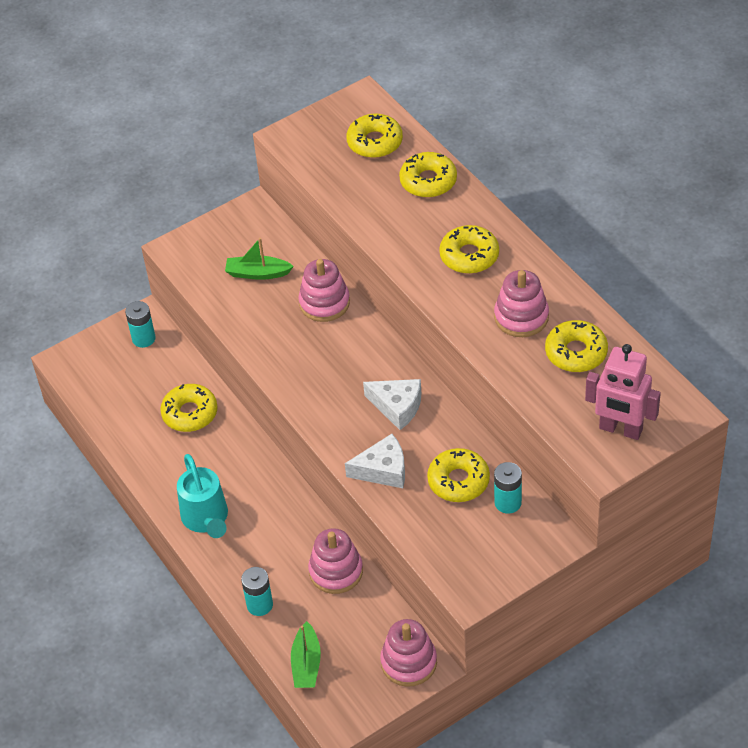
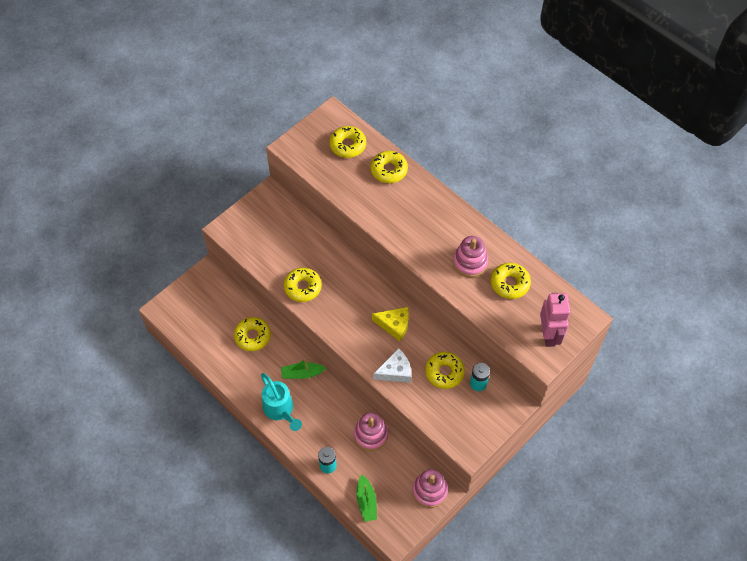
camera: 15 degrees left, 10 degrees up
(143, 338) = (210, 286): turquoise battery -> none
(257, 273) = (283, 240): green boat -> green boat (302, 373)
(324, 303) = (331, 256): pink stacking toy -> none
(397, 407) = (394, 325): white cheese -> yellow cheese
(469, 256) = (427, 222): yellow donut -> yellow donut (302, 287)
(620, 429) = (549, 335): pink robot -> pink robot turned 105 degrees counterclockwise

